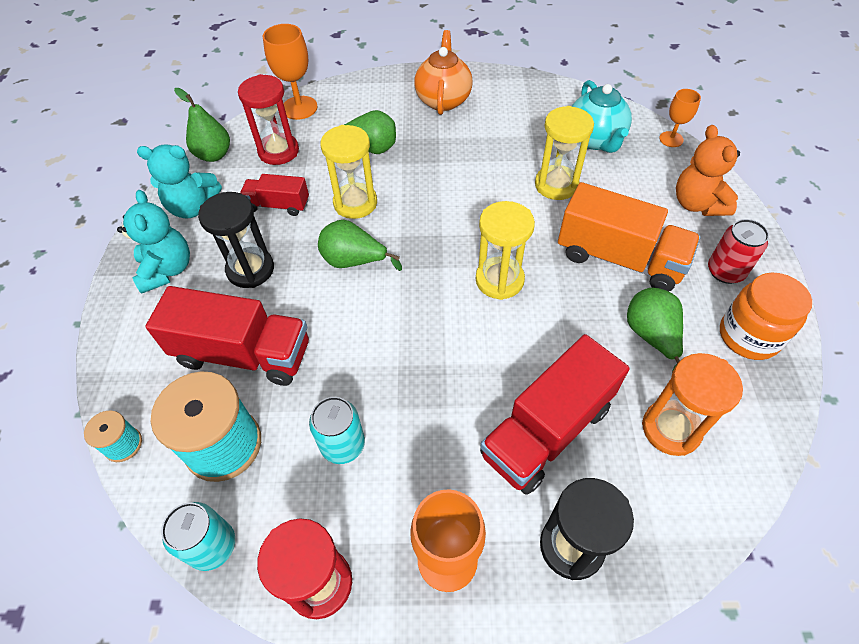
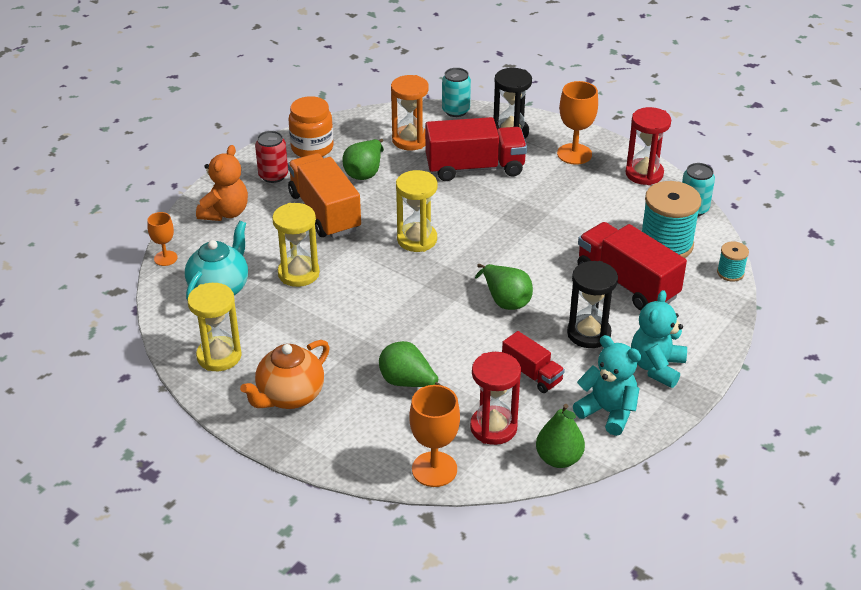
camera: 145 degrees left, 15 degrees down
(343, 445) = (594, 213): turquoise can -> turquoise can (456, 111)
(355, 203) = (466, 342): yellow hourglass -> yellow hourglass (219, 356)

